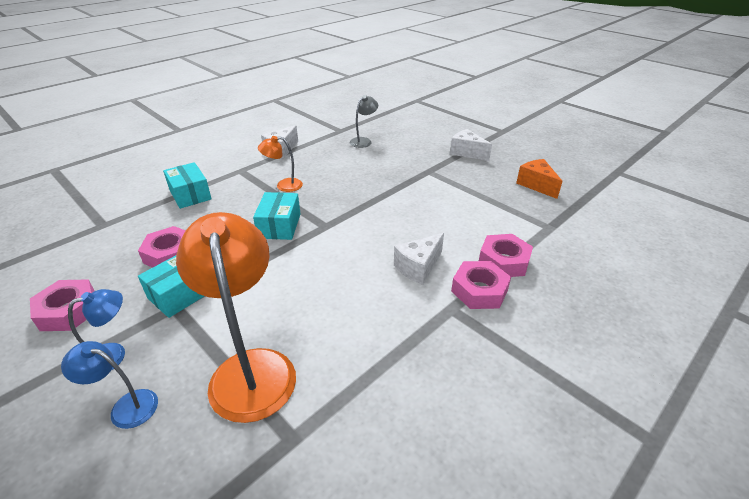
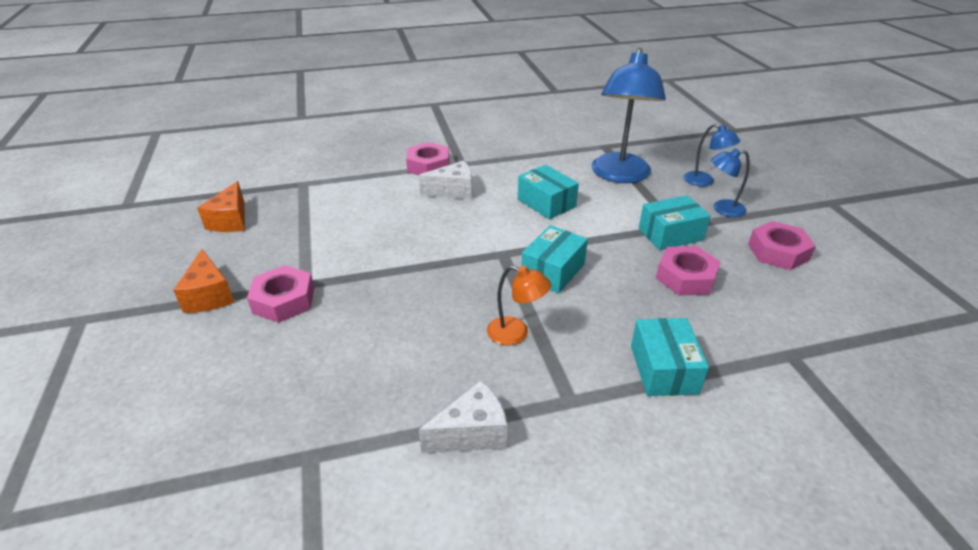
camera: 150 degrees left, 0 degrees up
(251, 368) = (620, 175): orange lamp -> blue lamp
(319, 287) = (546, 203): none -> turquoise box
(363, 141) = (308, 394): grey lamp -> none
(467, 153) = (209, 296): white cheese -> orange cheese
(503, 261) = (383, 175): pink nut -> pink nut (284, 300)

